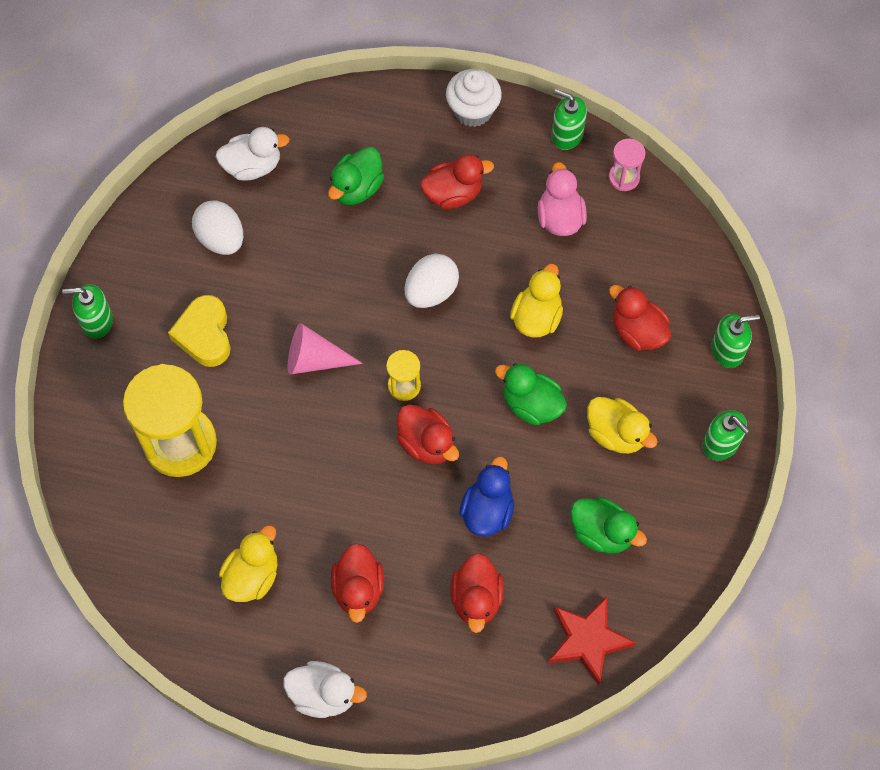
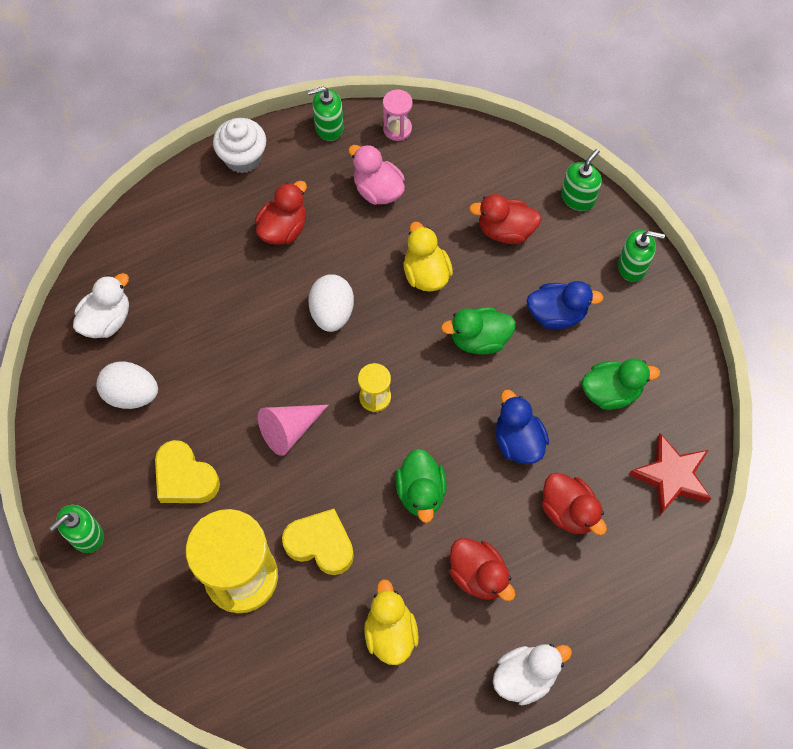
camera: 40 degrees left, 0 degrees up
(260, 466) = (320, 544): none -> yellow heart
(357, 188) = (205, 277): green duck -> green duck (421, 492)
(427, 443) = (430, 426): red duck -> none
(616, 434) = (557, 314): yellow duck -> blue duck

